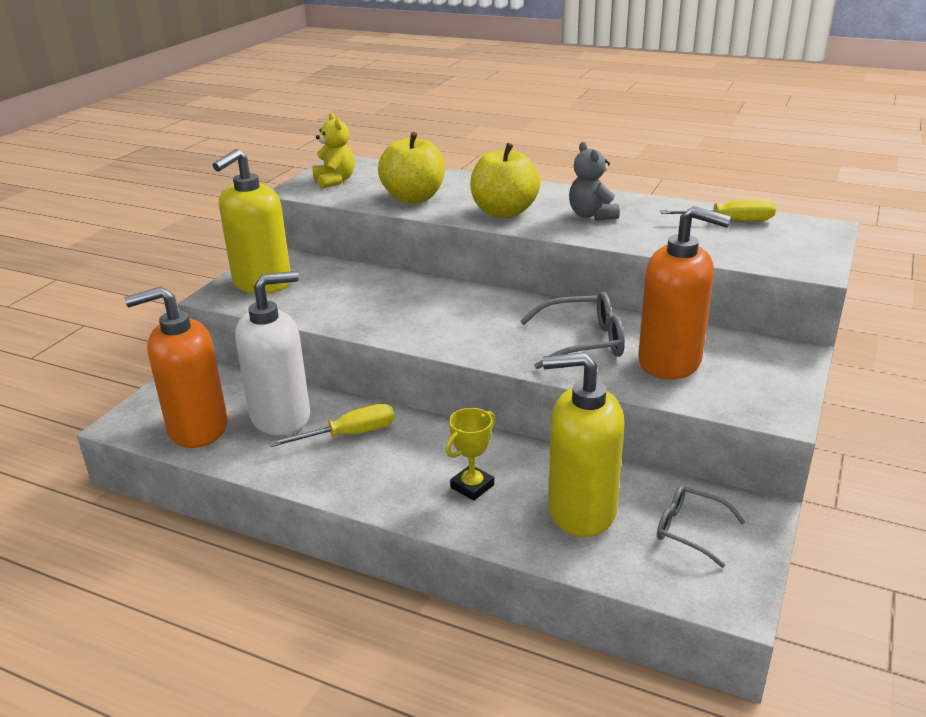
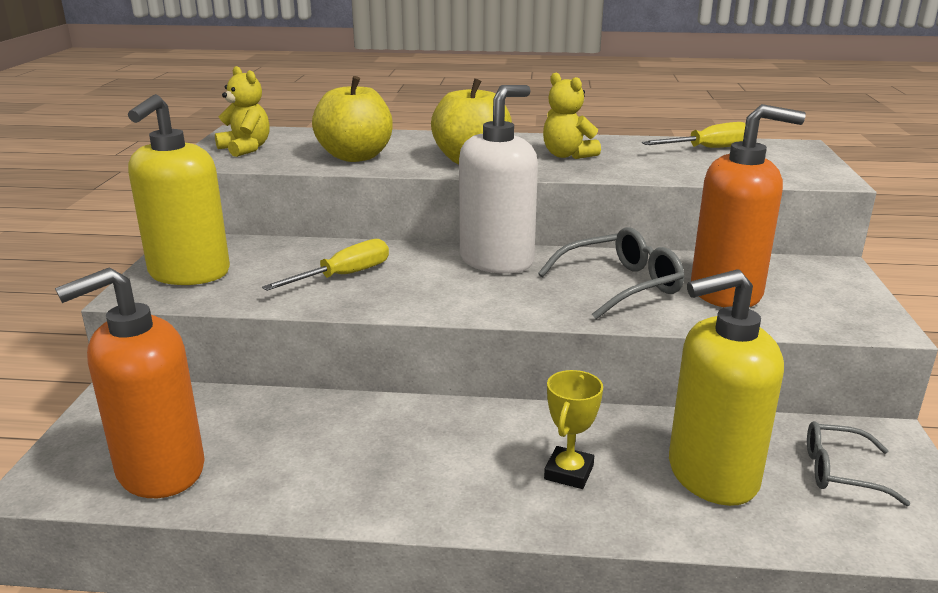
camera: 20 degrees left, 5 degrees down
(281, 417) = (272, 434): white soap dispenser -> white soap dispenser (497, 261)
(349, 434) = (376, 439): yellow screwdriver -> yellow screwdriver (343, 276)
(591, 215) = (567, 155): grey teddy bear -> yellow teddy bear

